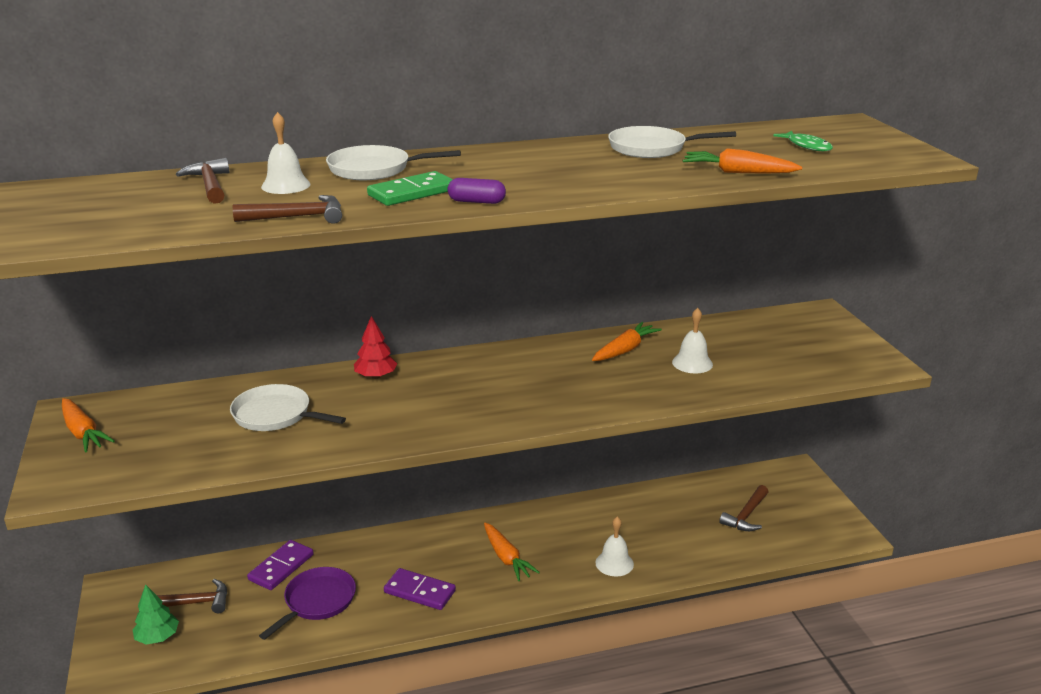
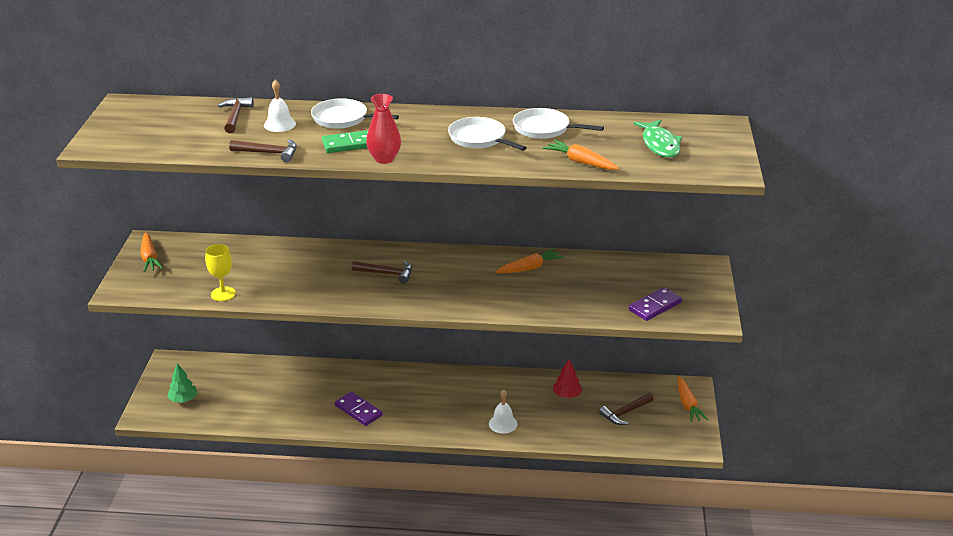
camera: 20 degrees right, 5 degrees up
(193, 603) = (213, 383): brown hammer -> brown hammer (387, 273)
(226, 459) = (223, 294): none -> yellow goblet
(275, 415) = (267, 269): white pan -> white pan (479, 139)
(281, 567) = (277, 373): purple domino -> purple domino (655, 306)
(317, 601) = (290, 401): purple pan -> none
(376, 376) = (345, 254): red tree -> red tree (567, 395)
(476, 201) = (384, 159): purple capsule -> red vase
(506, 558) = (429, 402): orange carrot -> orange carrot (688, 404)
(692, 363) = (570, 288): white bell -> none
(807, 146) = (660, 145): green fish -> green fish, size x1.57

